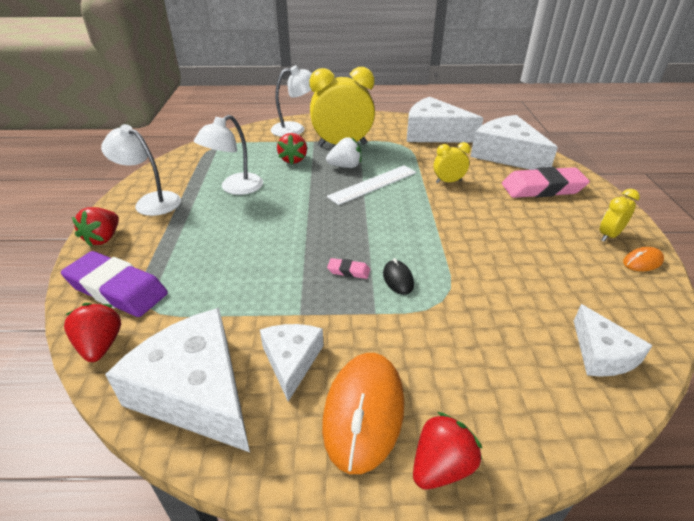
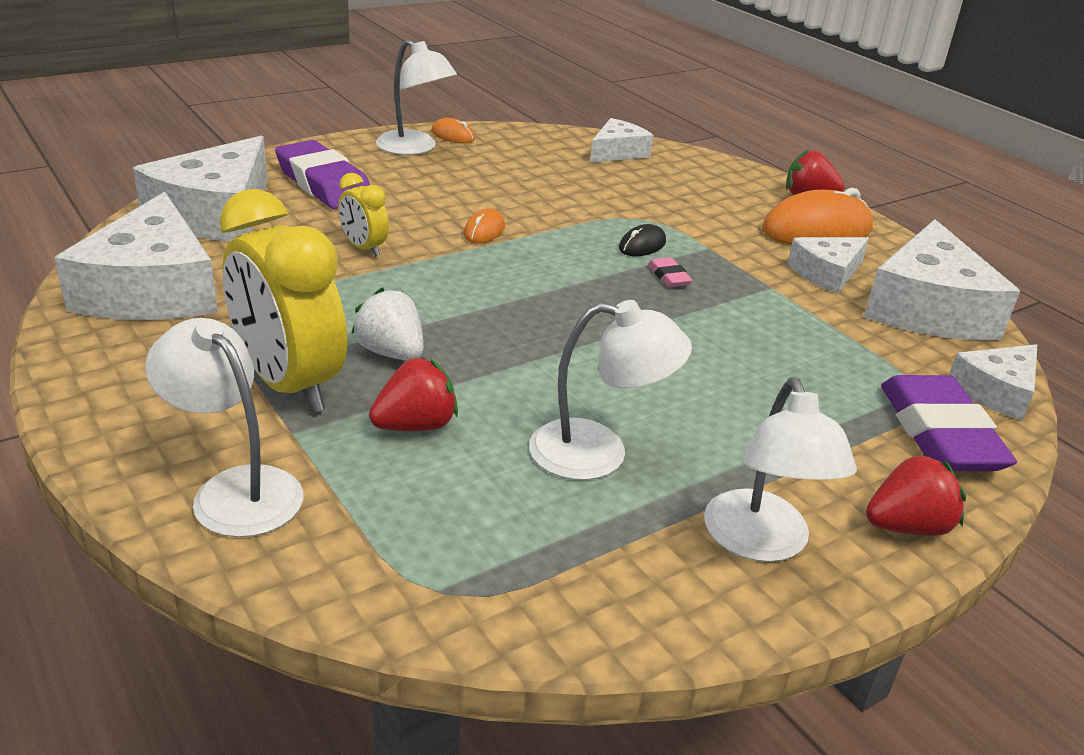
camera: 125 degrees left, 5 degrees down
(100, 345) = (996, 391): red strawberry -> white cheese
(373, 184) = (435, 308): white ruler -> none
(452, 223) = (484, 231): none -> orange mouse
(542, 188) = (324, 184): pink eraser -> purple eraser
(609, 235) = (415, 148): yellow clock -> white lamp

